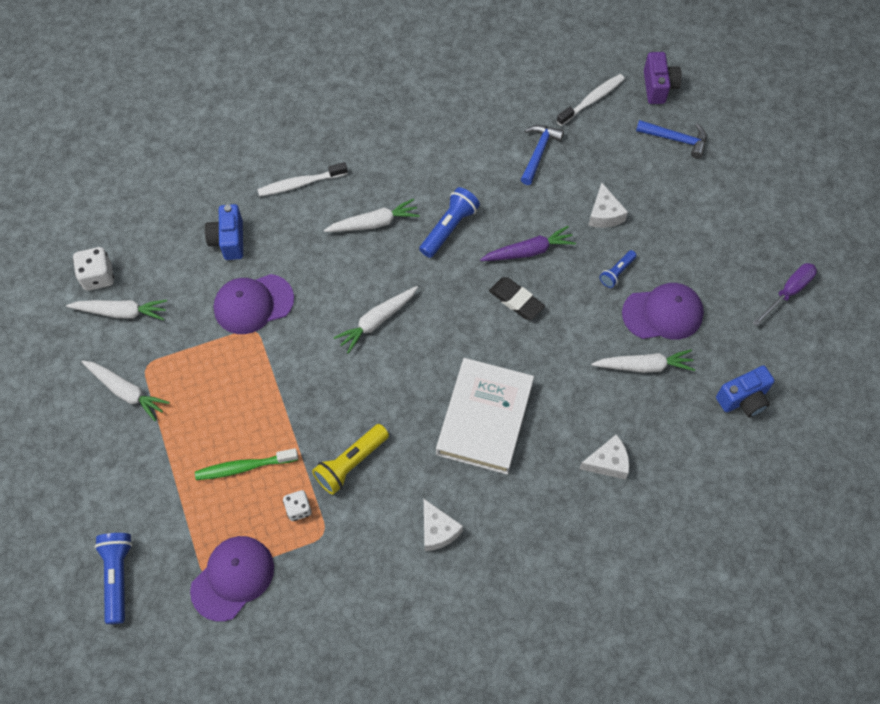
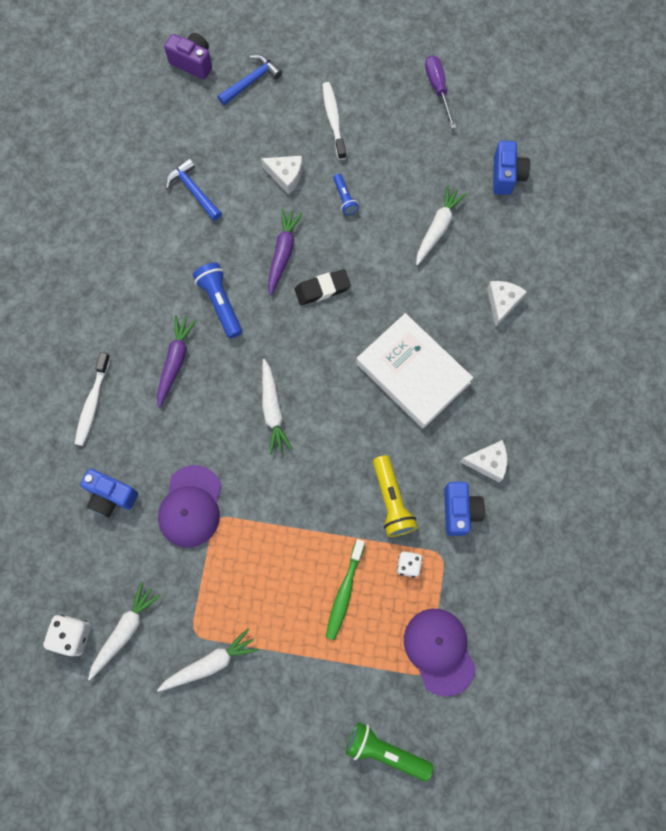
camera: 60 degrees left, 10 degrees up
(118, 577) = (385, 751): blue flashlight -> green flashlight
(374, 223) = (175, 361): white carrot -> purple carrot
(375, 529) = (459, 511): none -> blue camera
(592, 100) = (170, 119): white toothbrush -> white toothbrush (333, 120)
(663, 313) = (401, 187): purple cap -> none

